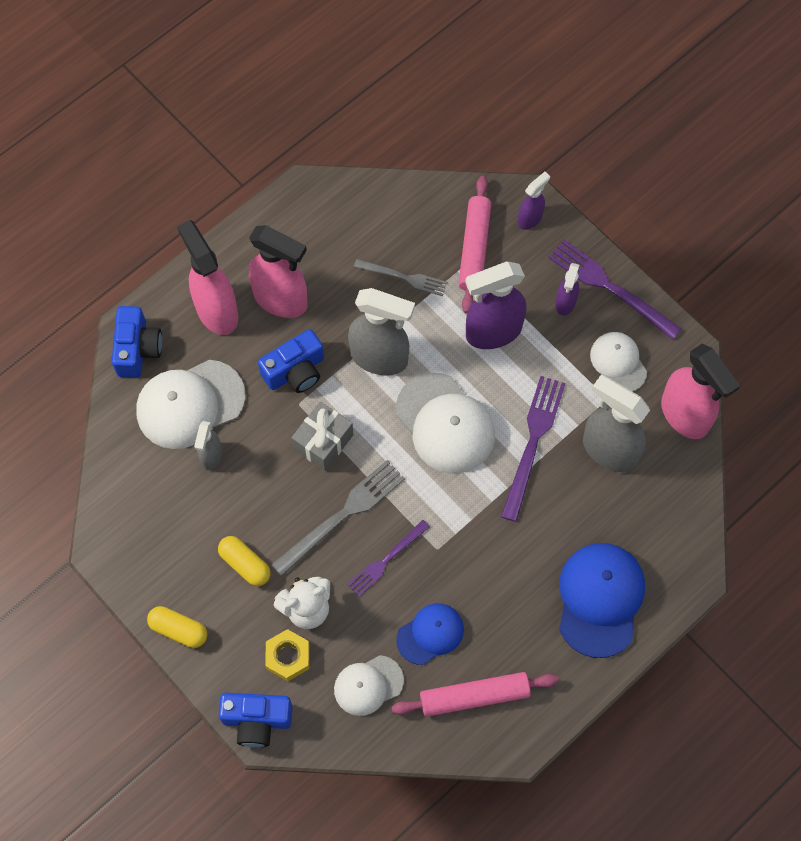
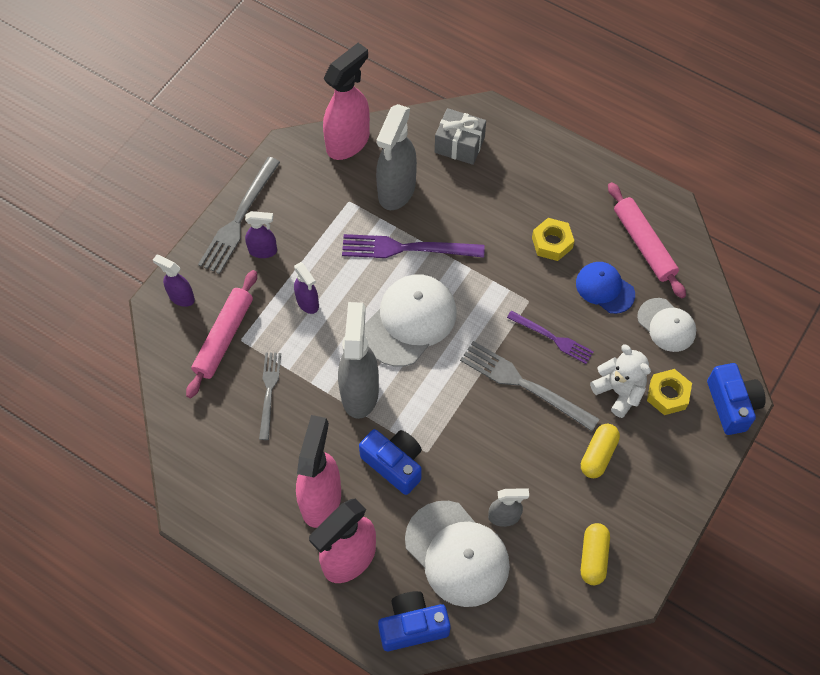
camera: 105 degrees left, 5 degrees down
(179, 630) = (679, 495): yellow capsule -> yellow capsule (593, 557)
(323, 442) = (459, 419): grey gift -> grey gift (459, 145)
(474, 248) = (223, 337): pink rolling pin -> pink rolling pin turned 60 degrees counterclockwise
(492, 332) = (308, 303): purple spray bottle -> purple spray bottle, size x0.53
(502, 595) = (552, 243): none -> yellow nut
(600, 599) = (529, 172): blue cap -> none
(610, 287) = (239, 218): purple fork -> grey fork
(618, 362) = (312, 199): white cap -> none

